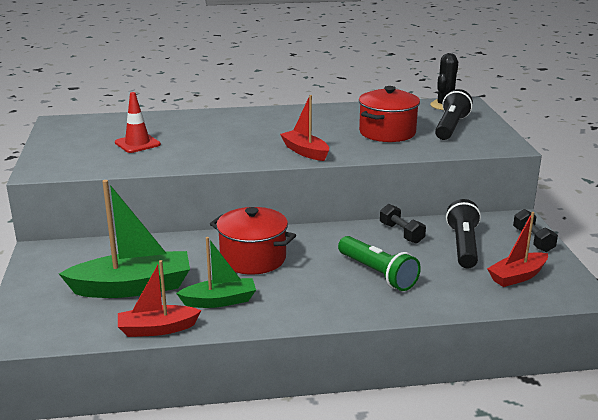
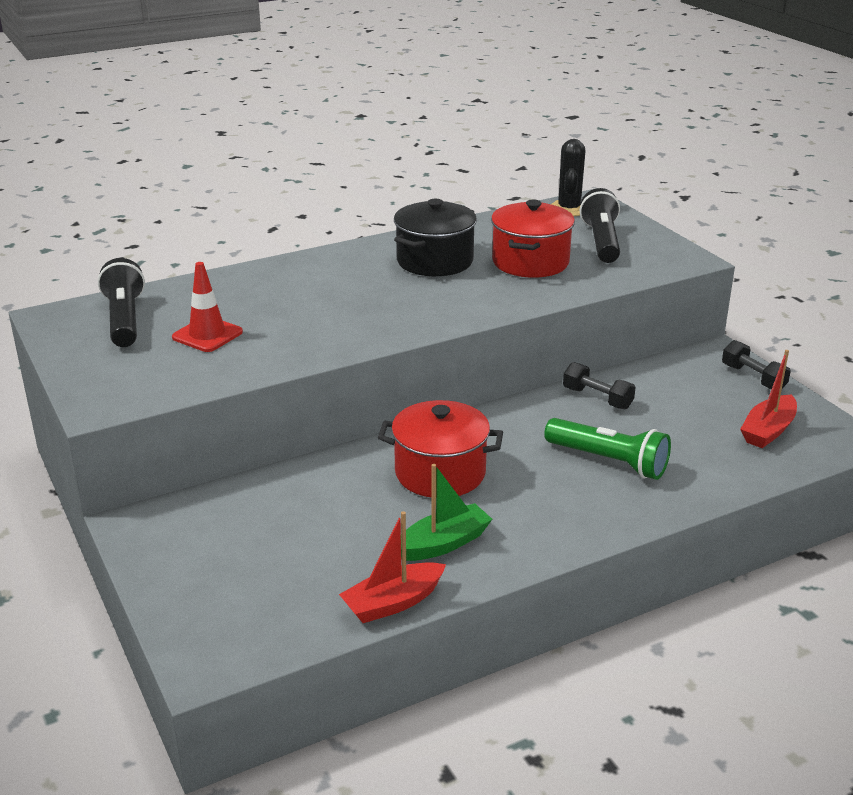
camera: 20 degrees left, 5 degrees up
(132, 287) = (312, 550): green boat -> none
(305, 152) = (450, 309): red boat -> none
(321, 123) = (435, 261): none -> black pot
(463, 246) = (681, 401): black flashlight -> black flashlight (124, 320)

